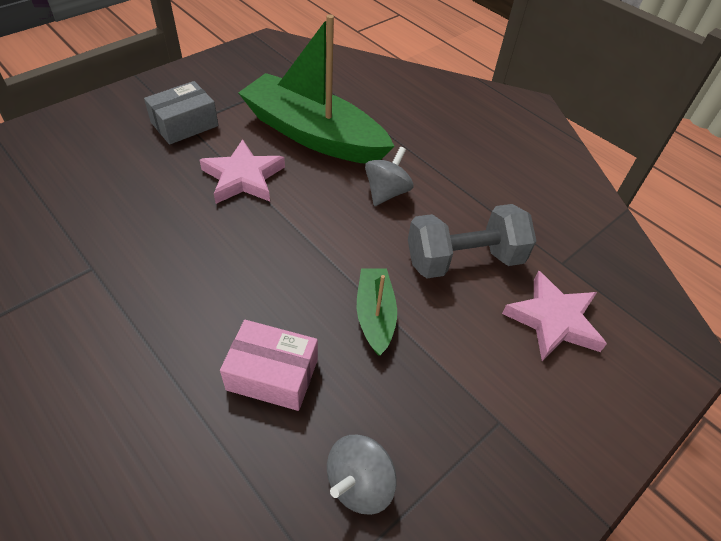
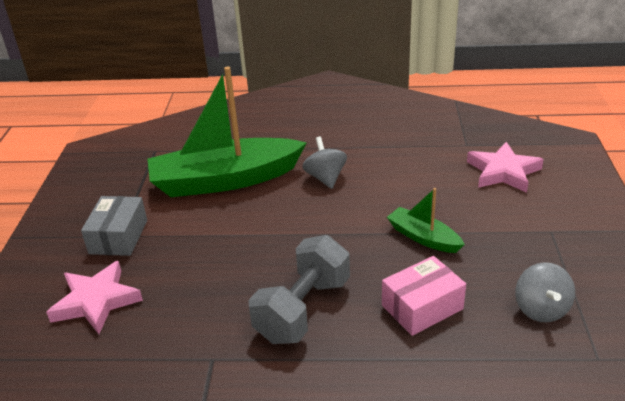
camera: 40 degrees left, 15 degrees down
(243, 177) = (222, 234): pink star -> pink star (96, 301)
(464, 260) = (421, 178): grey dumbbell -> grey dumbbell (303, 310)

